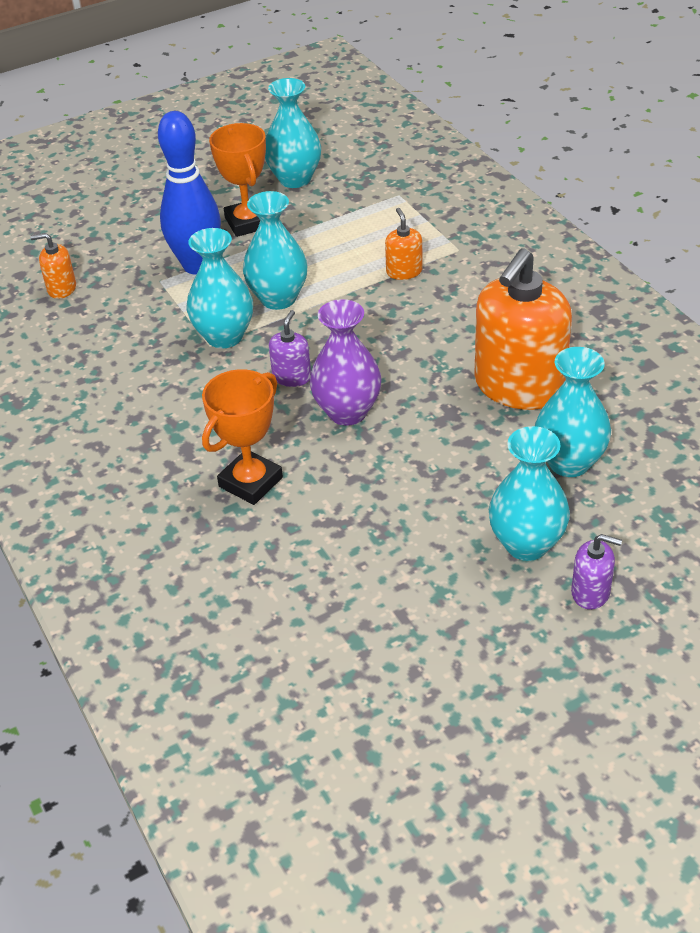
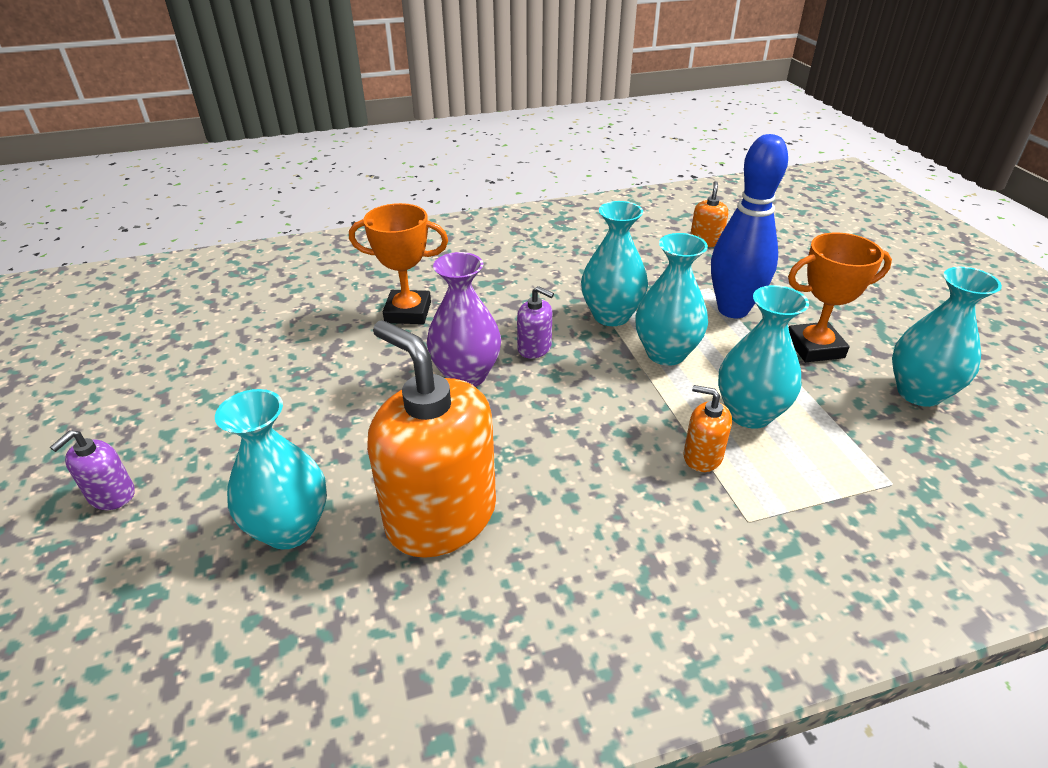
camera: 100 degrees right, 5 degrees down
(251, 482) = (408, 312): orange trophy -> orange trophy turned 45 degrees counterclockwise
(404, 271) = (702, 456): orange soap dispenser -> orange soap dispenser turned 150 degrees counterclockwise
(526, 544) = (208, 463): turquoise vase -> turquoise vase (749, 414)

